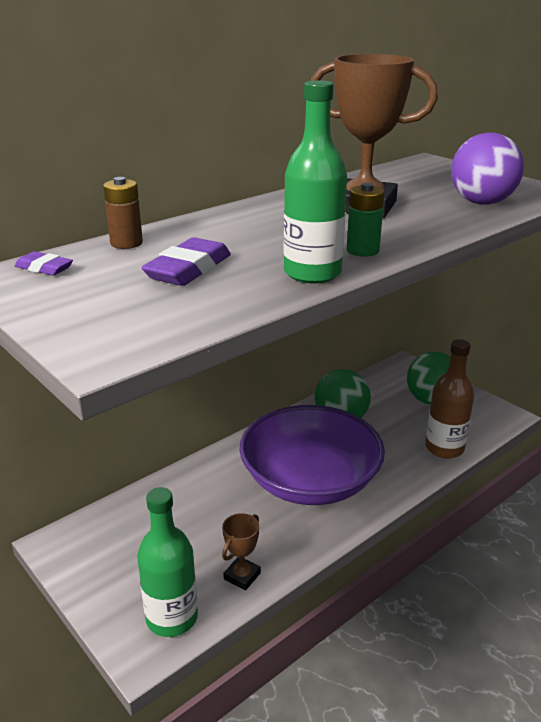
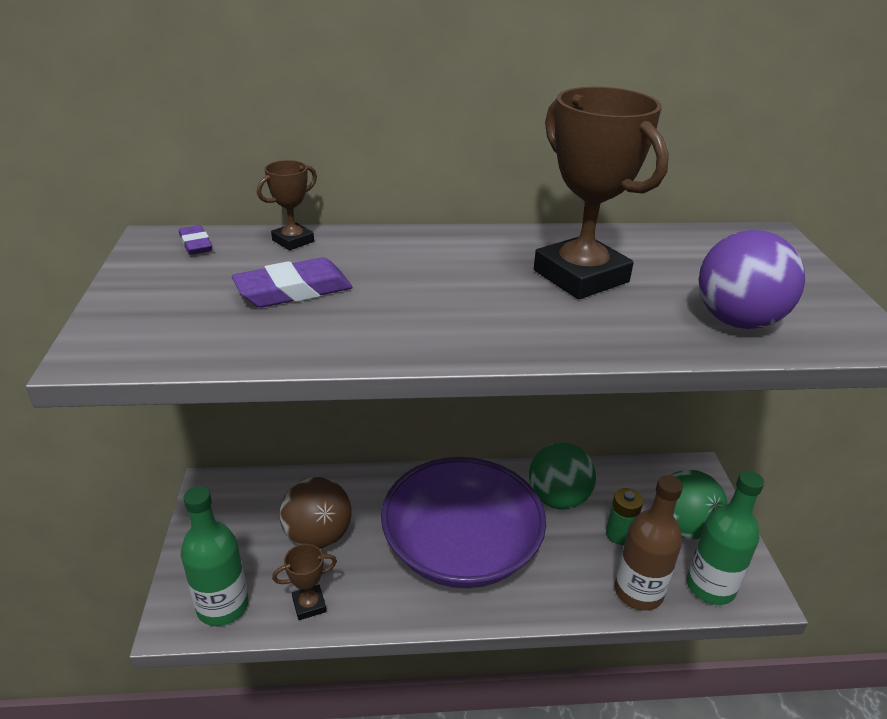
camera: 35 degrees right, 5 degrees up
(126, 243) = (293, 241): brown battery -> brown trophy
(195, 529) = (318, 536): none -> brown ball
(312, 273) = (389, 341): green bottle -> green bottle (710, 586)
(362, 251) = (484, 334): green battery -> green battery (619, 534)

